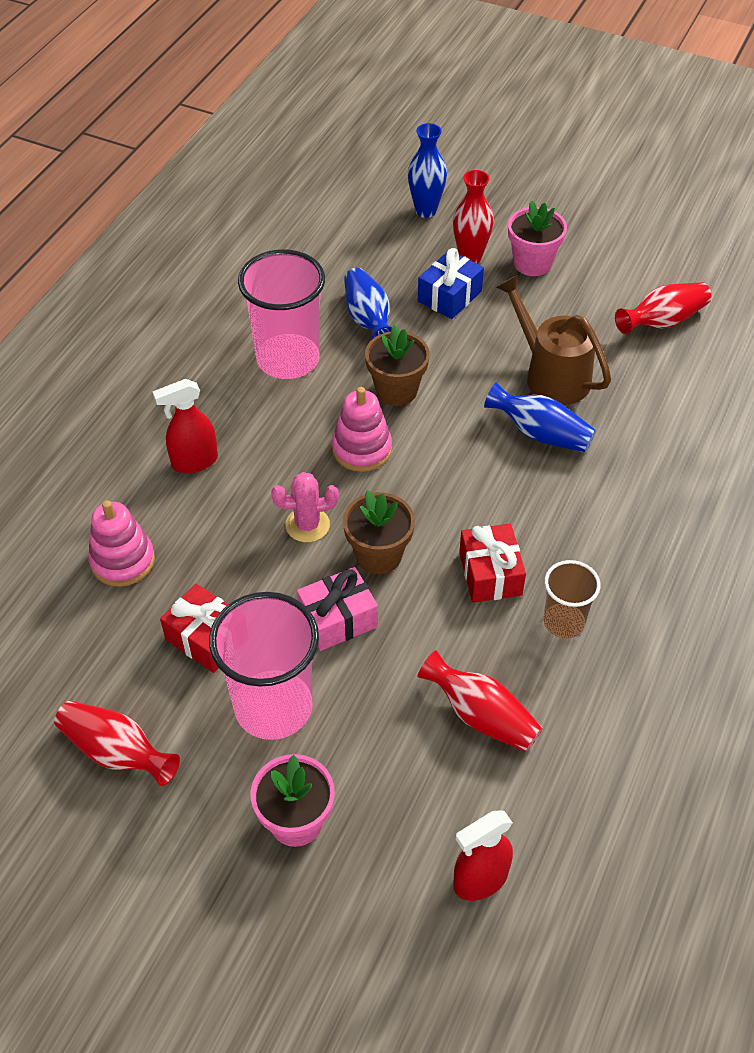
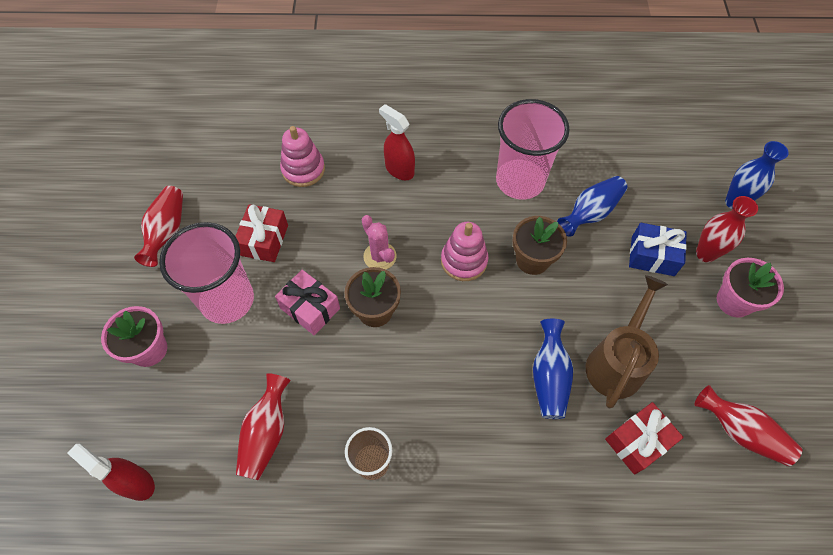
camera: 65 degrees right, 10 degrees up
(490, 574) = (393, 392): red gift -> red gift (638, 442)

